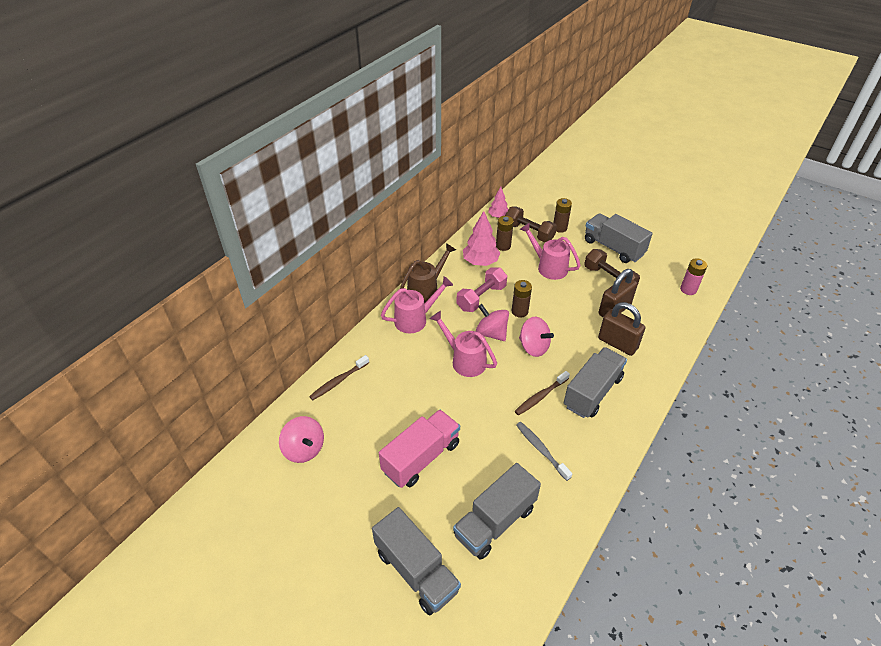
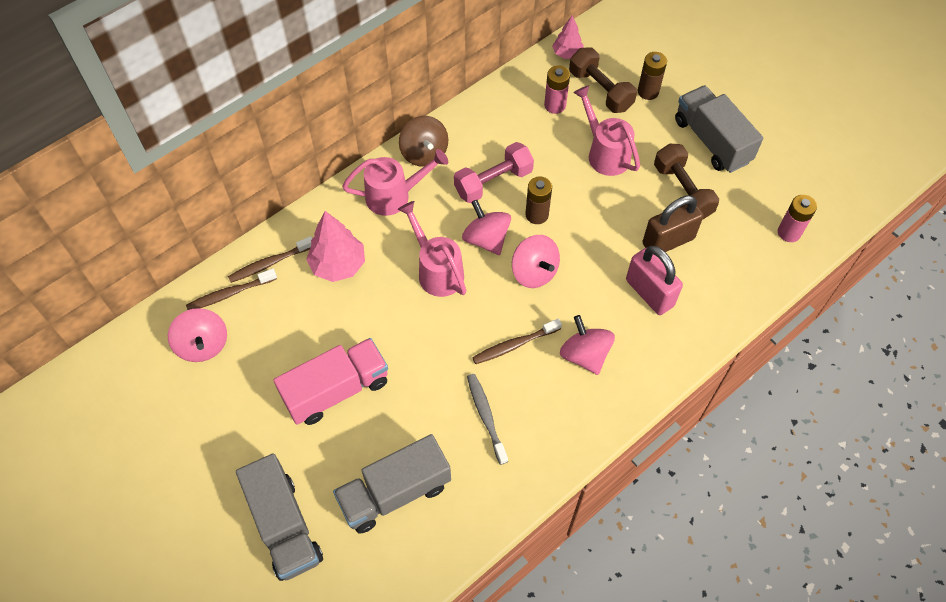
camera: 15 degrees right, 15 degrees up
(314, 408) = (230, 293): none -> brown toothbrush
(426, 289) = (424, 153): brown watering can -> brown spinning top
(480, 262) = (513, 125): pink tree -> pink tree (338, 265)
(503, 246) = (555, 105): brown battery -> pink battery
(592, 392) = (585, 355): grey truck -> pink spinning top
(617, 343) = (649, 293): brown padlock -> pink padlock

